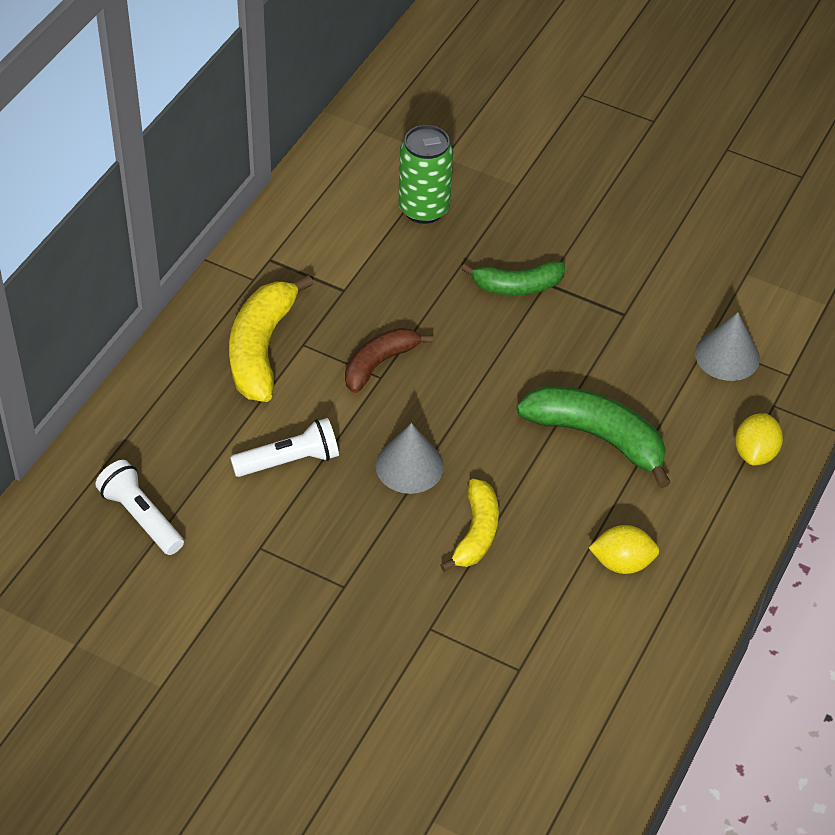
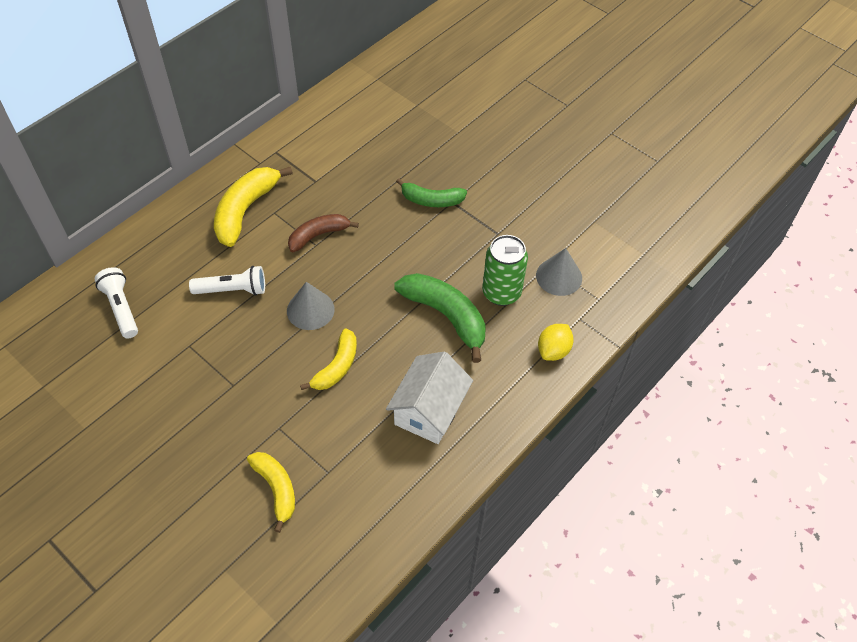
camera: 15 degrees right, 5 degrees up
(424, 209) = (389, 137): green can -> green can (501, 293)
(459, 705) = (276, 489): none -> yellow banana
(622, 563) = (429, 410): yellow lemon -> white house

